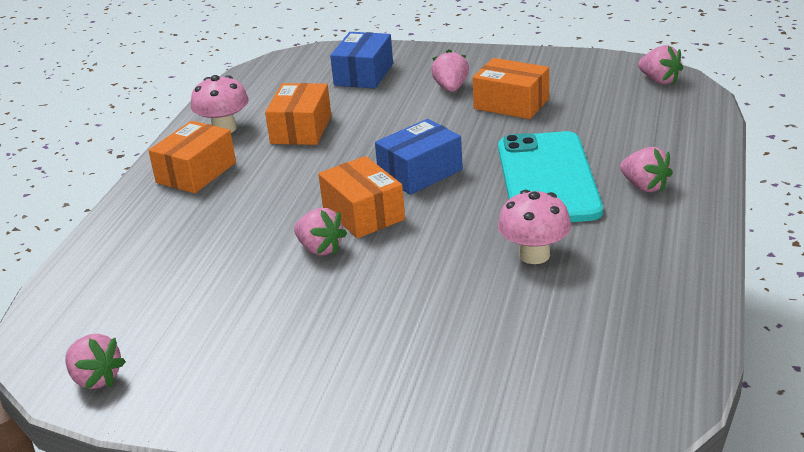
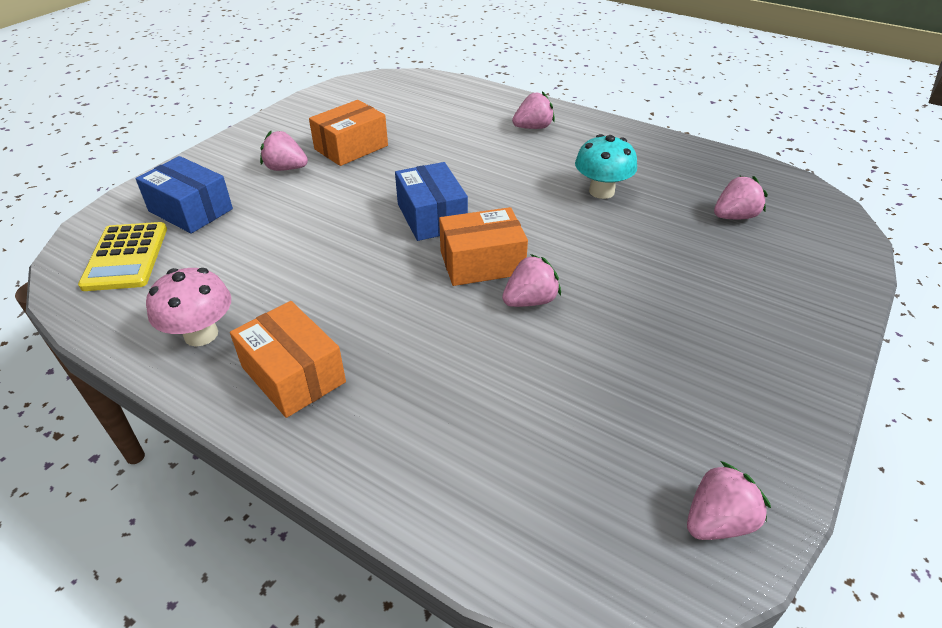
camera: 75 degrees left, 10 degrees up
(294, 75) = (126, 257): none -> yellow calculator
(301, 129) = (269, 273): orange box -> none
(534, 255) = (601, 191): pink mushroom -> turquoise mushroom
(547, 179) = (492, 160): turquoise phone -> none
(659, 80) = (382, 84): pink strawberry -> pink strawberry (734, 216)

